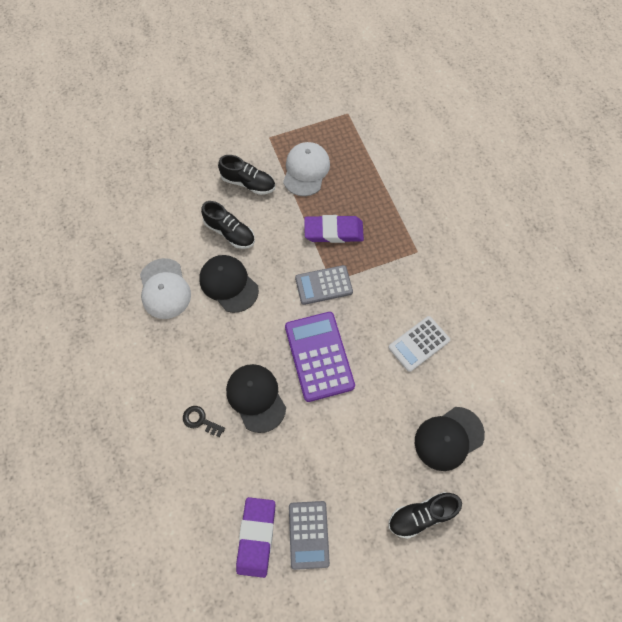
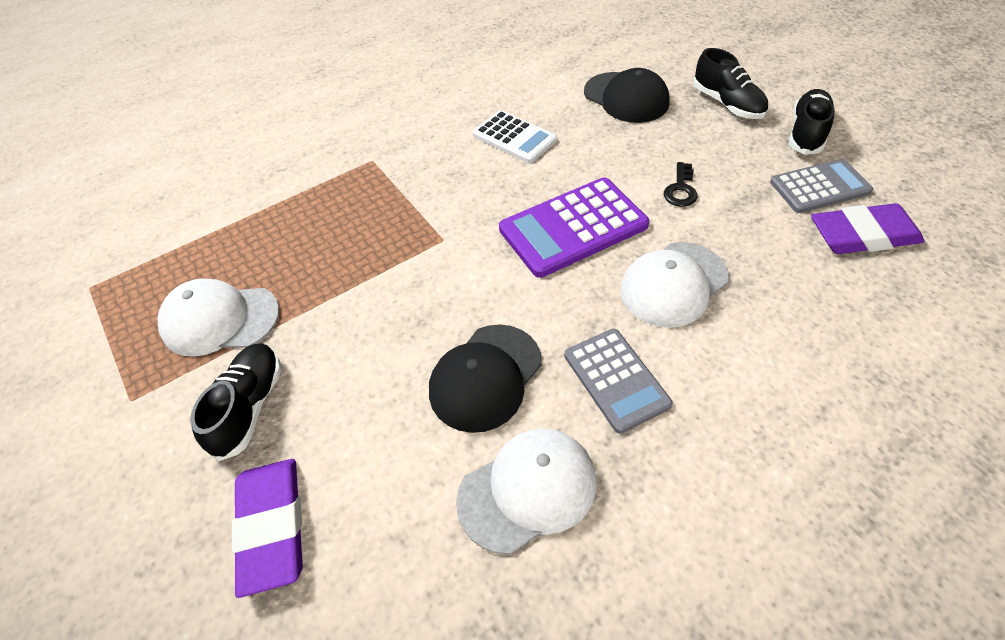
camera: 100 degrees left, 15 degrees down
(200, 420) = (750, 346): black key -> black key (680, 189)
(230, 232) = (371, 407): black shoe -> black shoe (806, 133)
(256, 397) = (673, 284): black cap -> white cap
(323, 285) = (452, 247): grey calculator -> grey calculator (616, 380)
(333, 231) = (349, 255): purple eraser -> purple eraser (271, 527)

